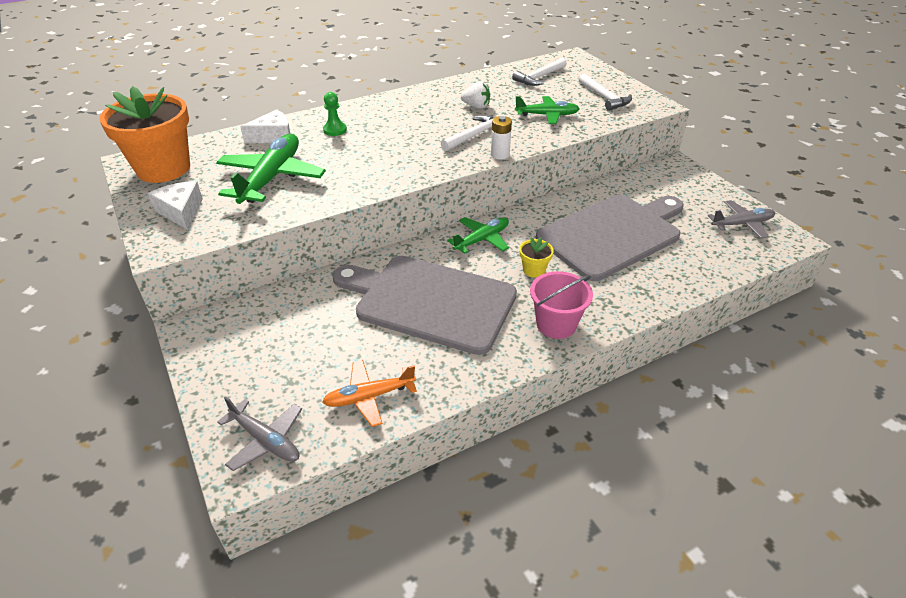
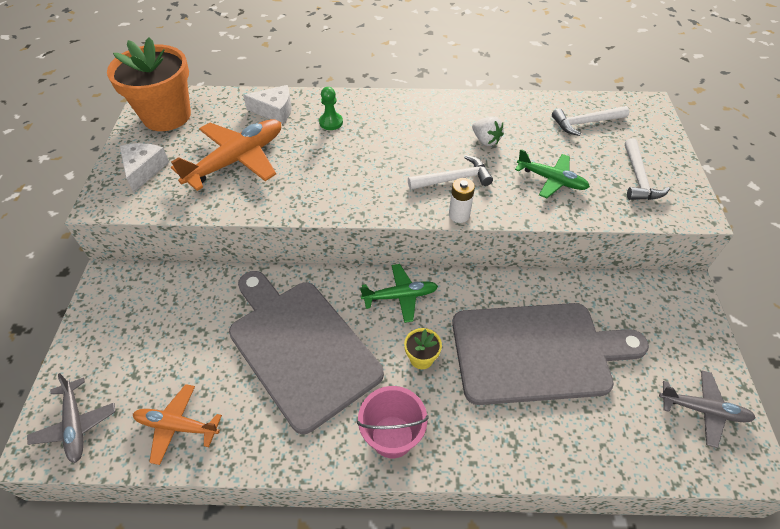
camera: 30 degrees right, 10 degrees up
(271, 178) = (236, 160): green plane -> orange plane

